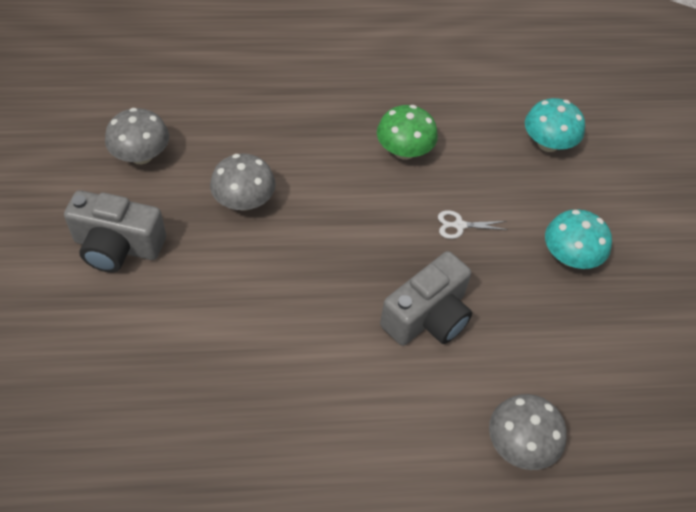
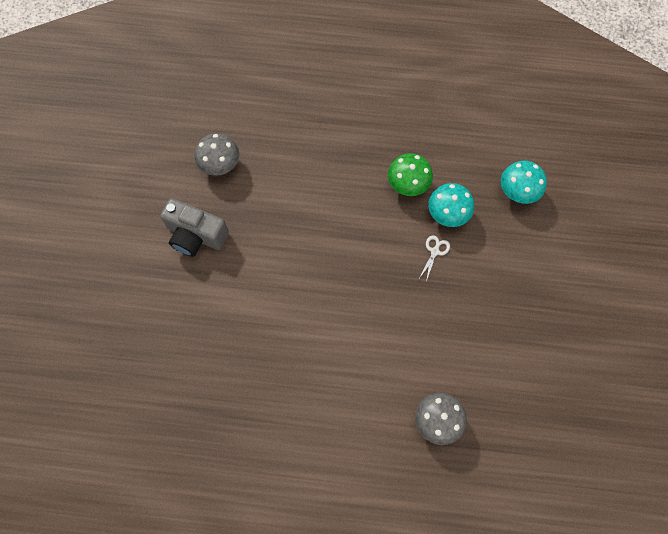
camera: 15 degrees right, 15 degrees up
(244, 201) = (286, 211): grey mushroom -> none
(428, 317) = (396, 319): grey camera -> none
(459, 225) = (434, 251): white scissors -> white scissors turned 105 degrees clockwise
(570, 256) = (509, 287): turquoise mushroom -> turquoise mushroom (448, 213)

